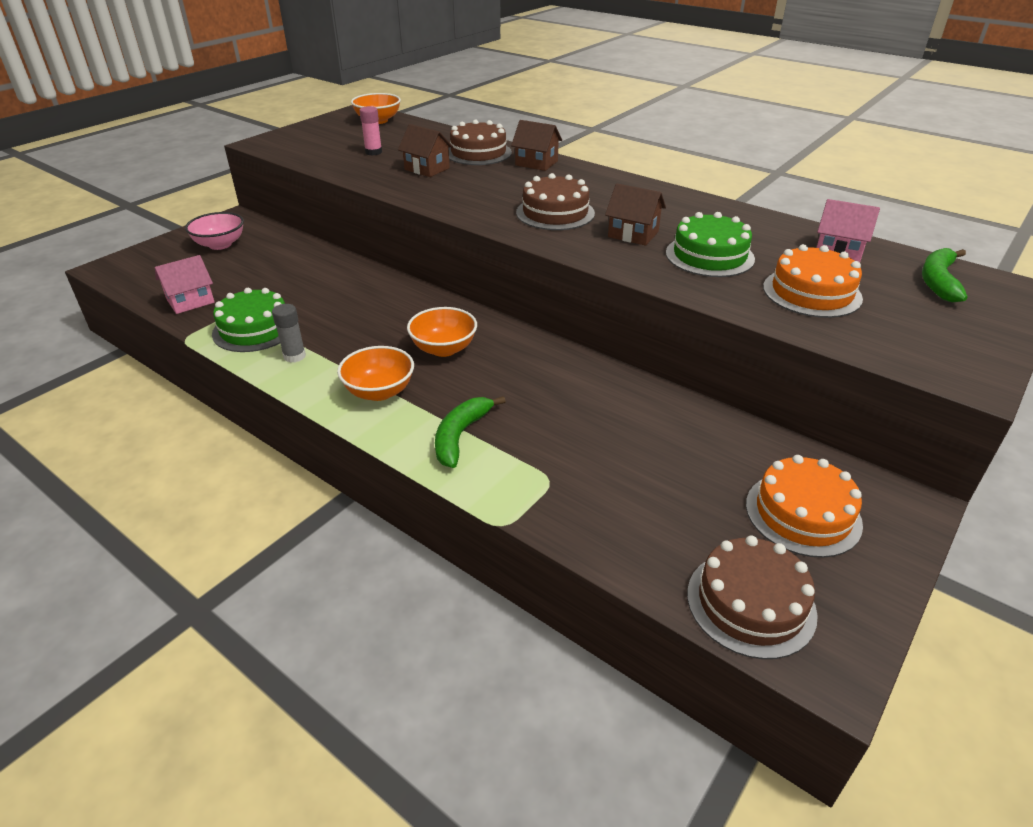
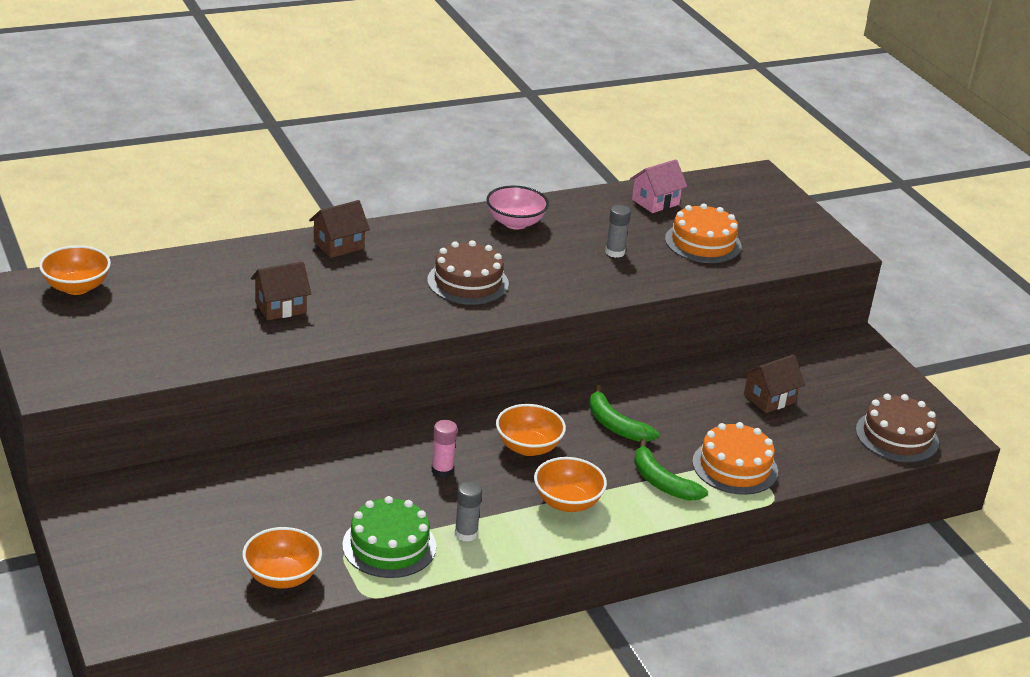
camera: 65 degrees left, 5 degrees down
(190, 301) = (282, 577): pink house -> orange bowl
(220, 244) = (147, 526): pink bowl -> pink bowl (515, 223)
(373, 152) = (187, 322): pink glue stick -> pink glue stick (442, 470)
(478, 153) = (270, 264): brown cake -> none
(633, 234) = (547, 266): brown house -> brown house (769, 399)
(709, 256) = (615, 252): green cake -> grey glue stick
(803, 514) = (840, 381): orange cake -> orange cake (735, 467)
(938, 282) = (728, 193): green banana -> green banana (615, 425)

